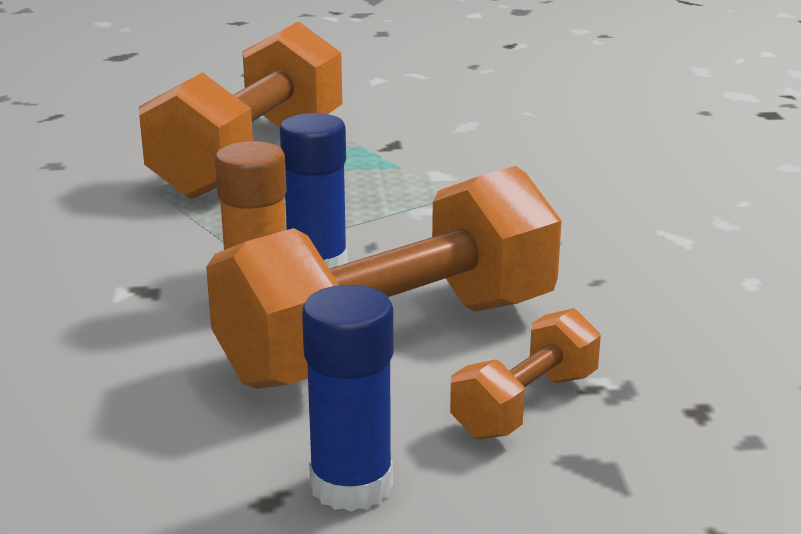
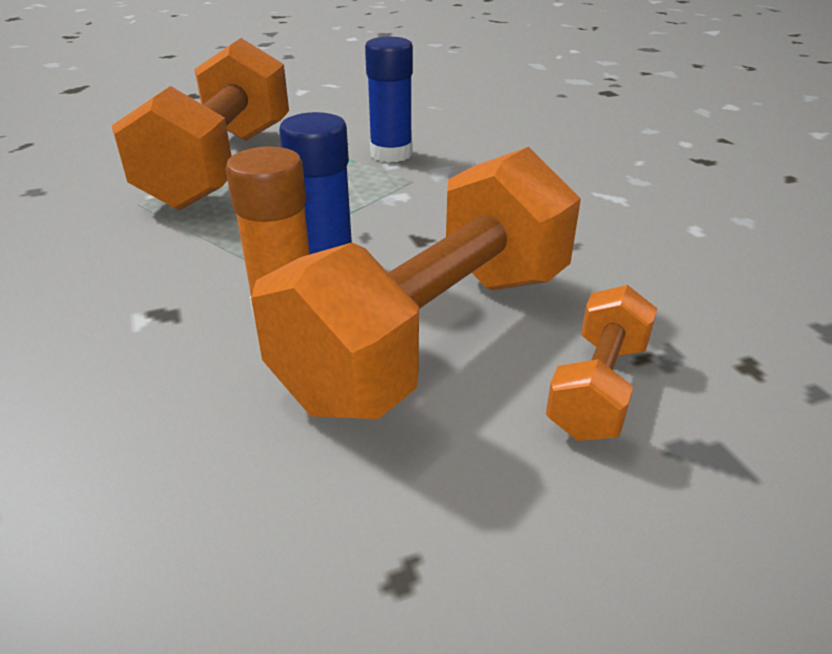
camera: 15 degrees left, 10 degrees up
(351, 485) = (484, 533): blue glue stick -> blue glue stick (391, 154)

